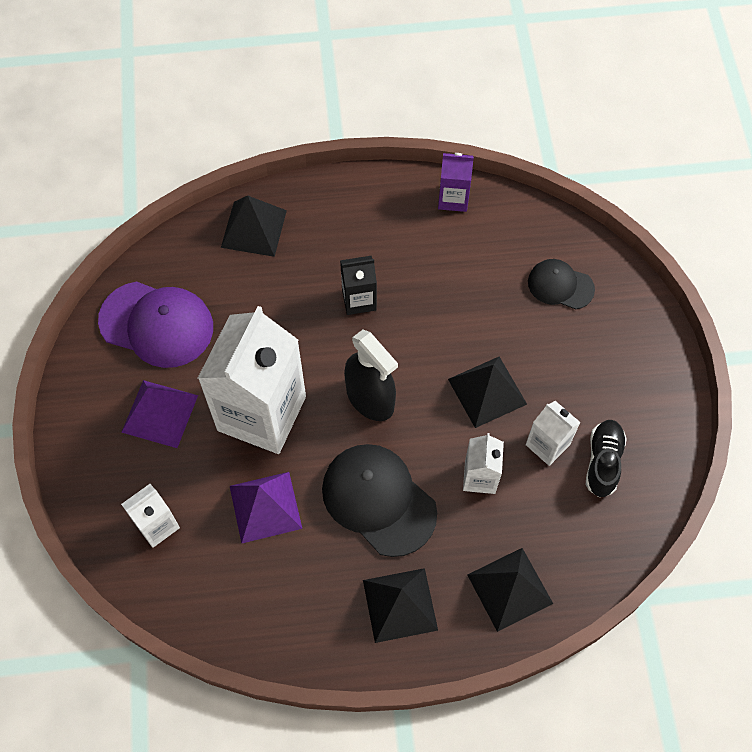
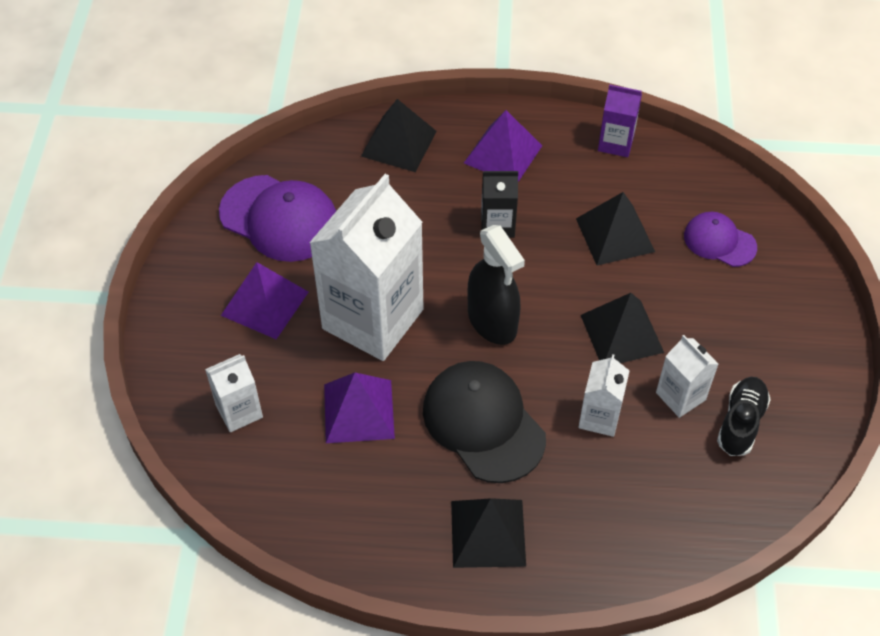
camera: 10 degrees right, 10 degrees down
(352, 225) = (503, 154): none -> purple pyramid
(510, 589) = (614, 536): black pyramid -> black pyramid (615, 235)
(560, 285) = (719, 241): black cap -> purple cap

